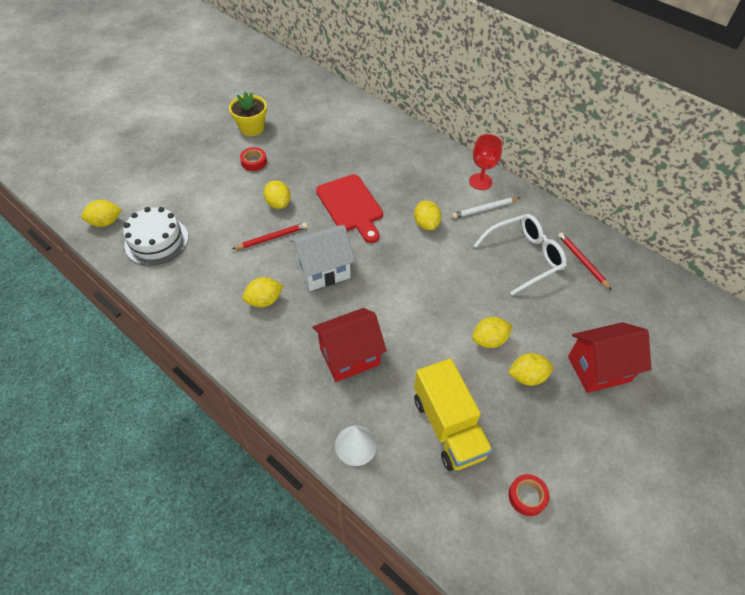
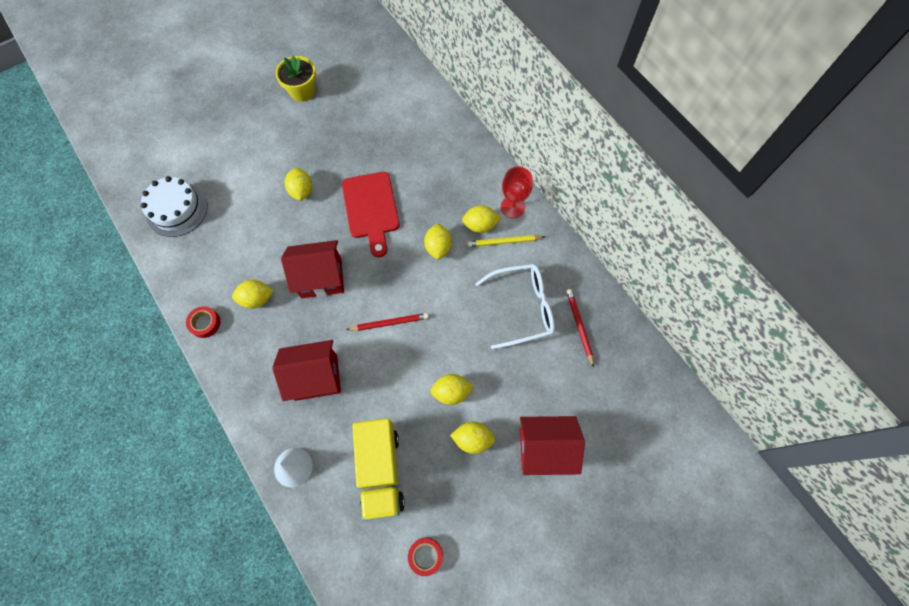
camera: 15 degrees right, 15 degrees up
(106, 222) = (136, 178): yellow lemon -> yellow lemon (480, 225)
(254, 162) = (292, 135): red tape -> red tape (205, 323)
(272, 238) = (284, 230): red pencil -> red pencil (389, 323)
(323, 270) = (321, 278): white house -> red house
(485, 209) = (504, 242): white pencil -> yellow pencil

